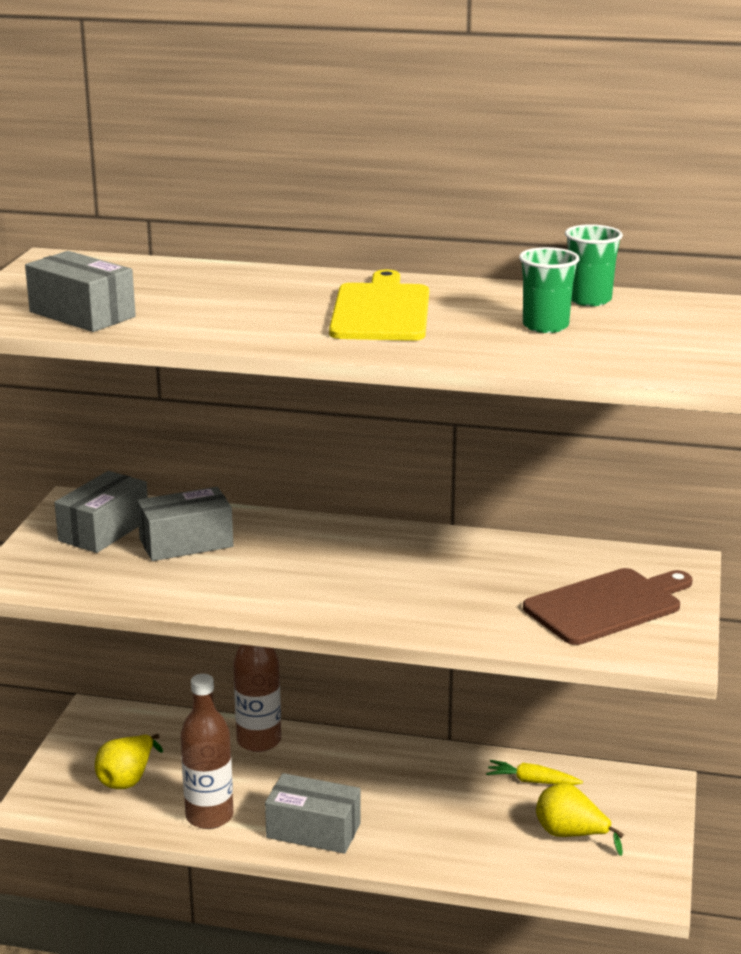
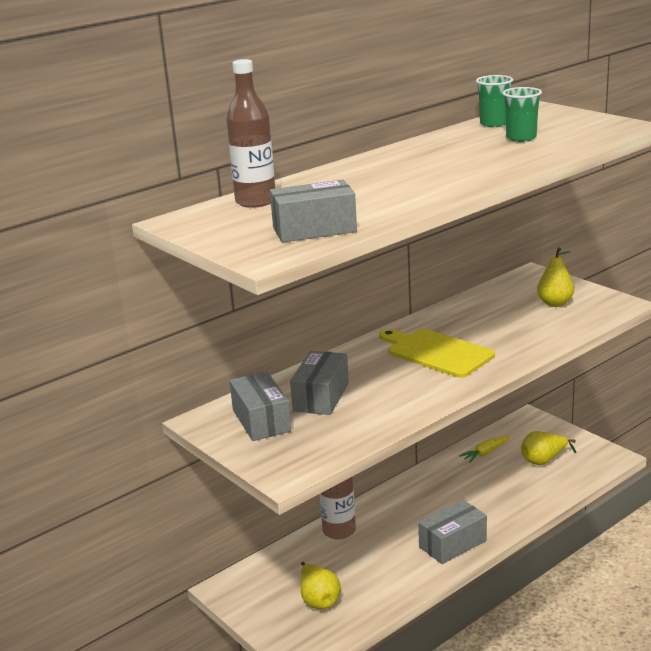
camera: 50 degrees left, 0 degrees up
(209, 816) = (396, 579): brown bottle -> brown bottle (255, 201)
(381, 311) = (439, 163): yellow cutting board -> yellow cutting board (437, 352)
(607, 605) = (555, 303): brown cutting board -> yellow pear

